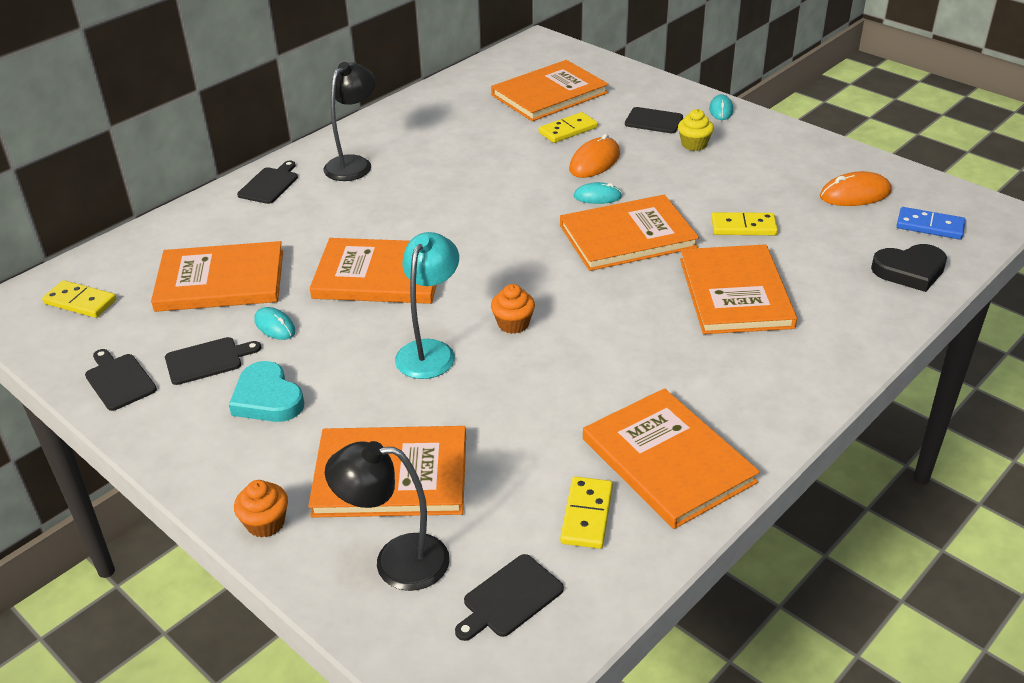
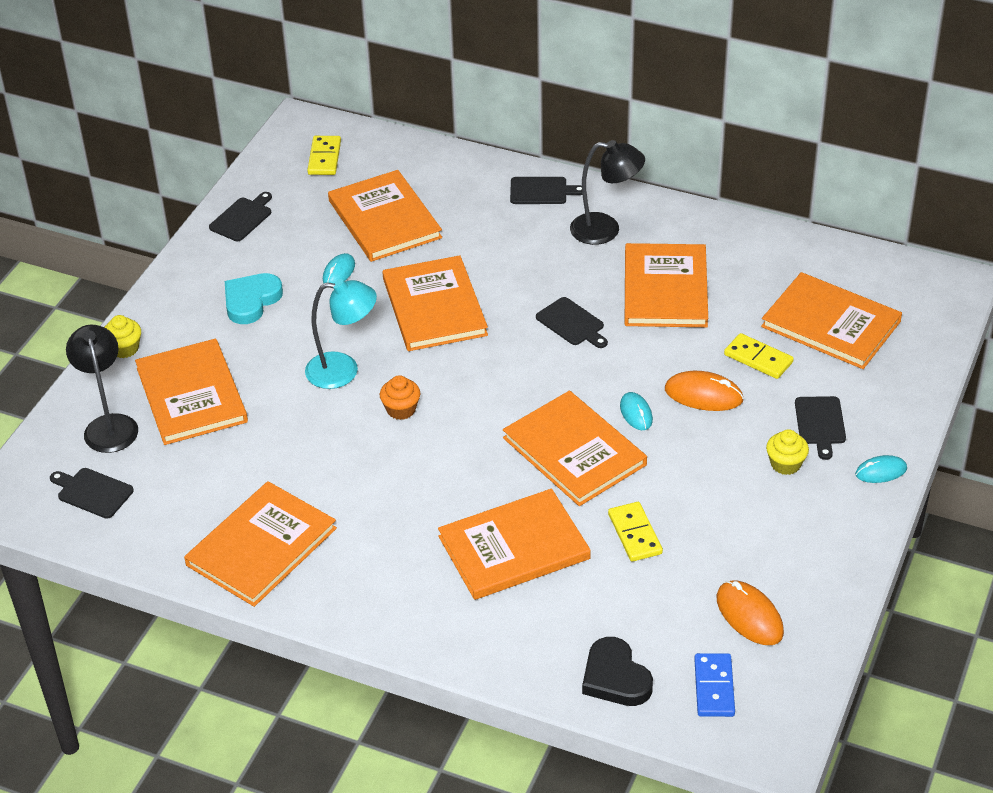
camera: 70 degrees right, 5 degrees up
(207, 360) = (282, 253): black cutting board -> black cutting board (572, 323)
(265, 523) = (124, 348): orange cupcake -> yellow cupcake
(454, 152) = (665, 289): none -> orange book
(586, 515) = (185, 513): yellow domino -> none

